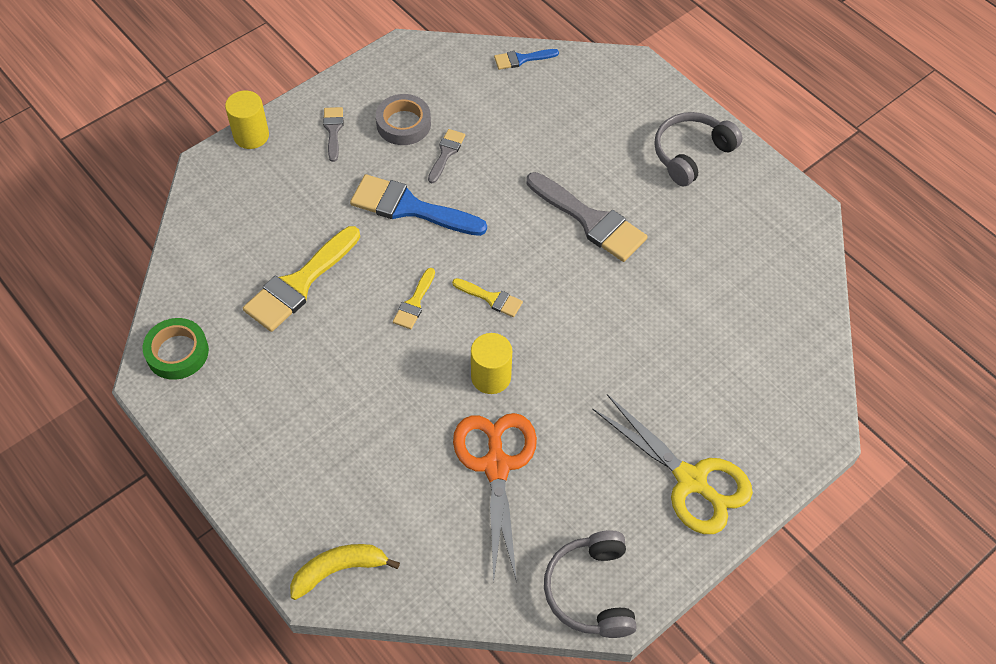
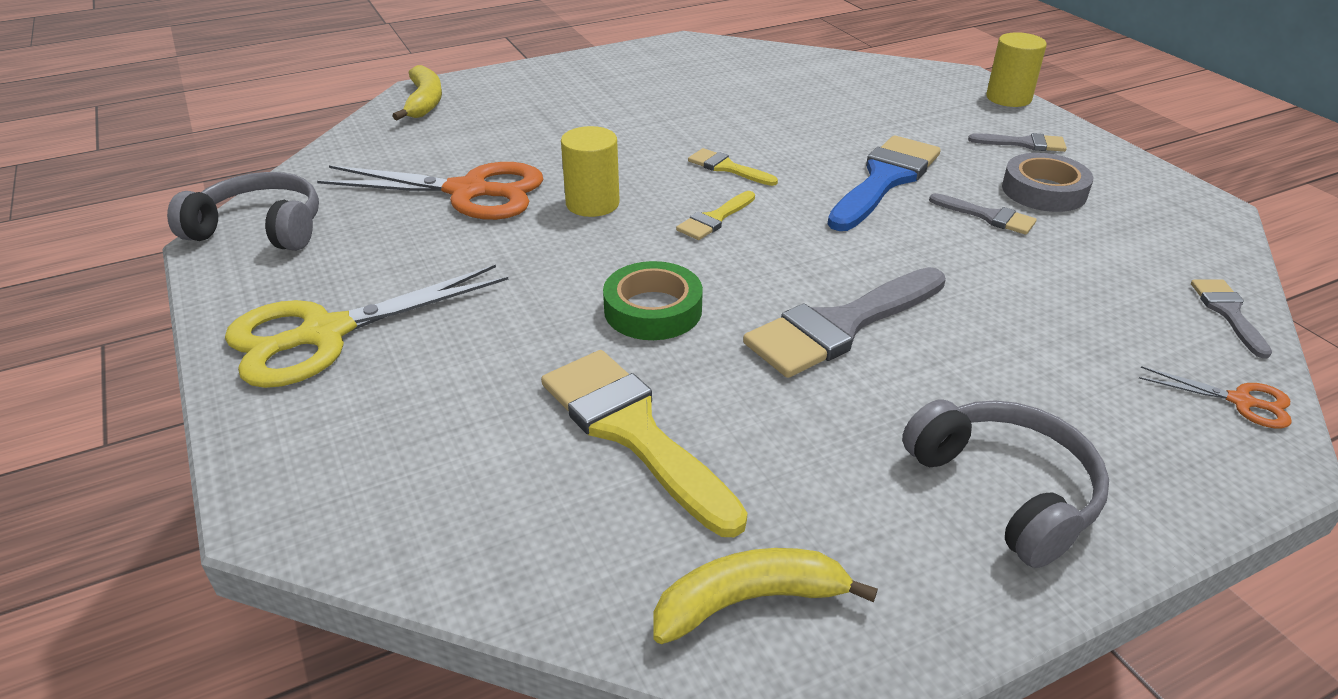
camera: 105 degrees right, 20 degrees down
(177, 352) = (712, 52): green tape -> green tape (653, 310)
(299, 283) = (778, 108): yellow brush -> yellow brush (633, 431)
(521, 59) = (1228, 313): blue brush -> grey brush
(597, 67) = (1241, 401): none -> orange scissors
(789, 237) = (749, 601): none -> yellow banana

